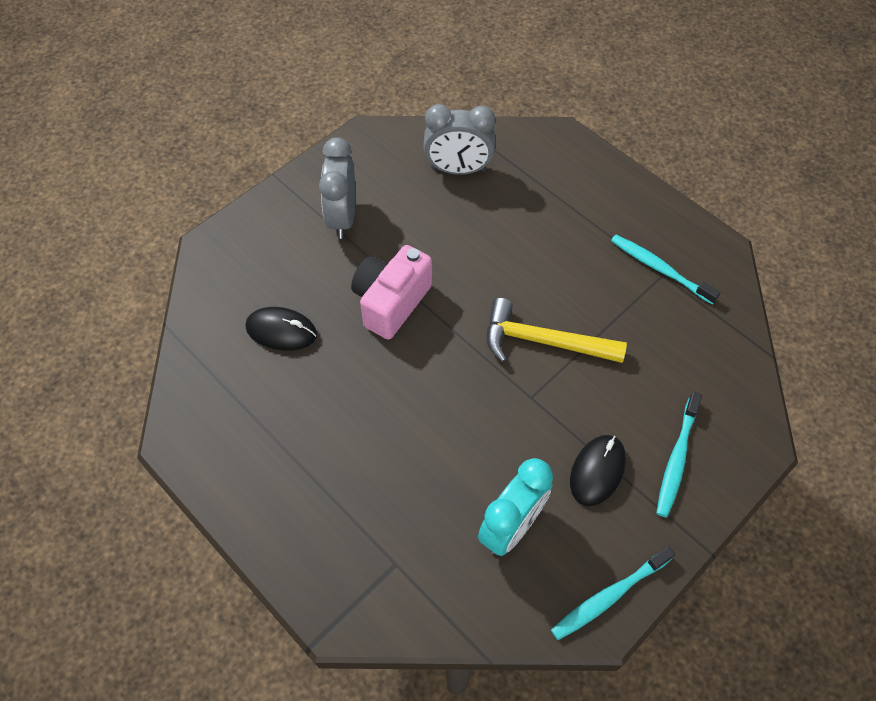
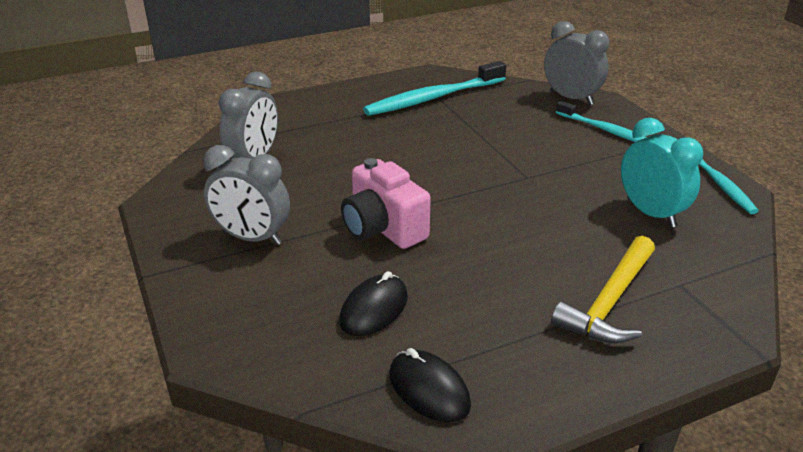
camera: 70 degrees left, 25 degrees down
(543, 341) = (473, 159): yellow hammer -> yellow hammer (609, 302)
(597, 471) = (607, 163): black mouse -> black mouse (429, 390)
(659, 269) = (433, 98): turquoise toothbrush -> turquoise toothbrush, size x1.60
(742, 408) = (571, 98): none -> grey clock

